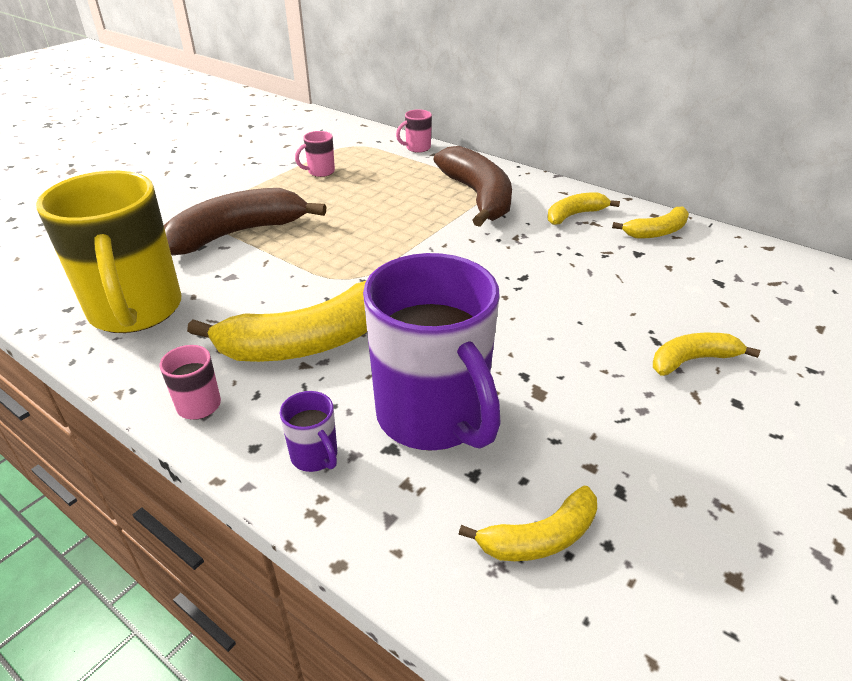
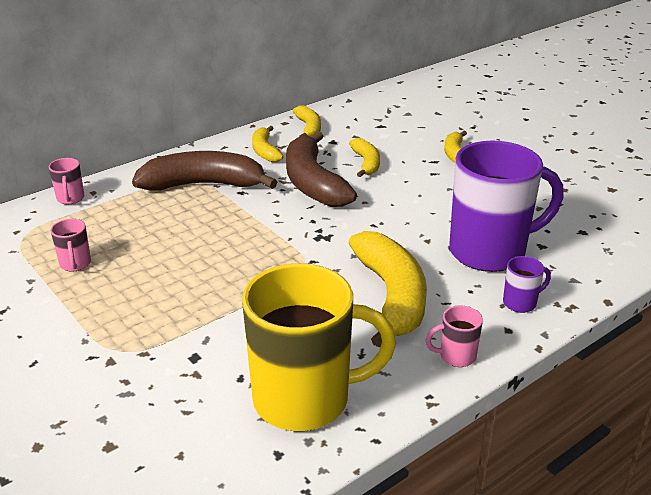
camera: 75 degrees left, 5 degrees down
(237, 234) = (183, 329): brown banana -> brown banana (313, 183)
(540, 537) = (588, 233): yellow banana -> yellow banana (366, 163)

